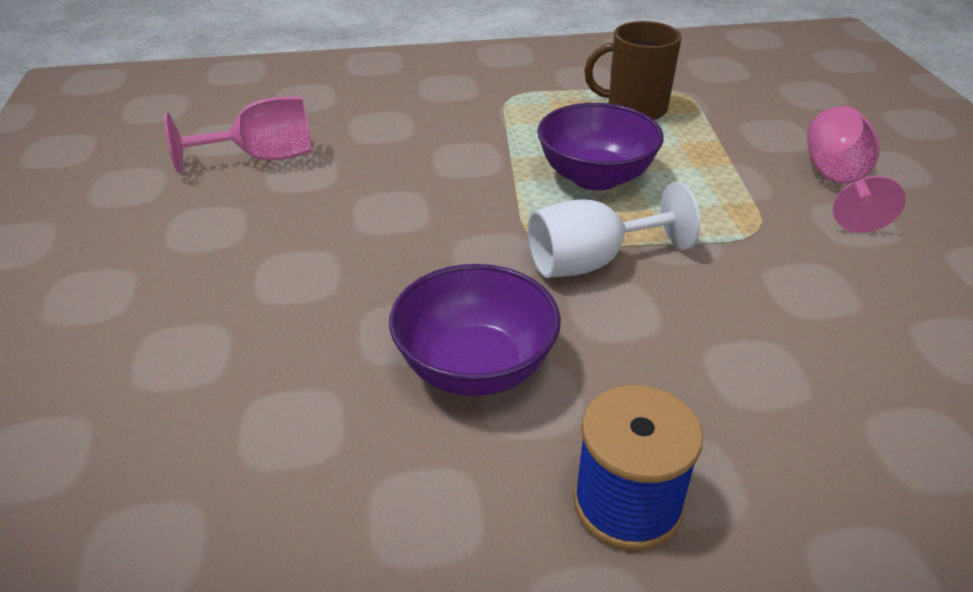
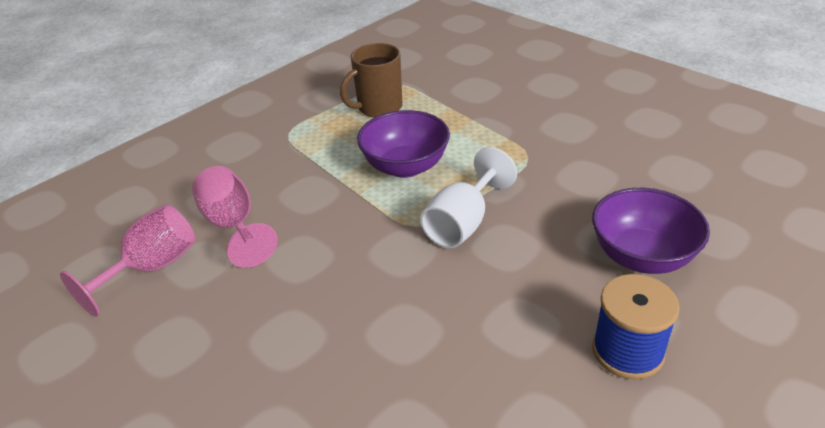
camera: 35 degrees left, 0 degrees up
(475, 367) = (471, 328): purple bowl -> purple bowl (642, 256)
(838, 184) = (538, 107): pink goblet -> pink goblet (233, 225)

